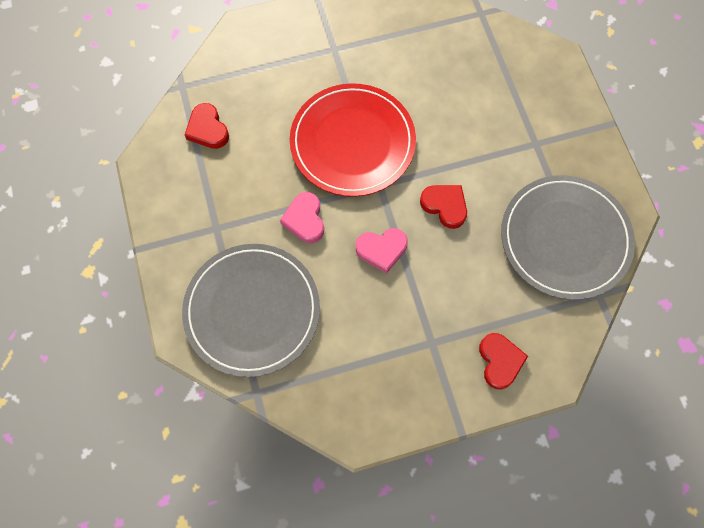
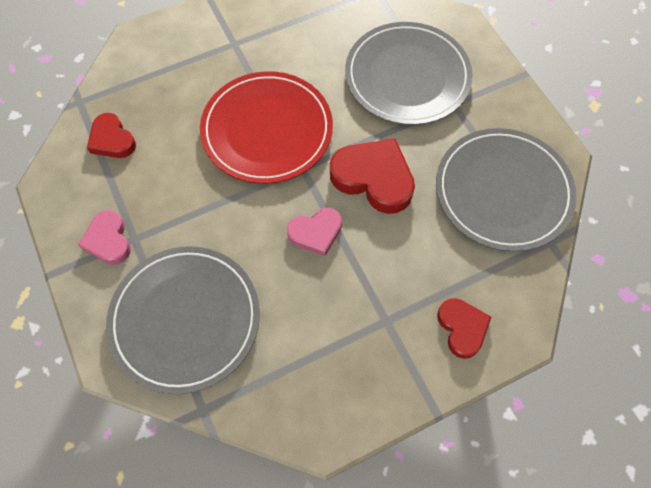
camera: 10 degrees left, 5 degrees down
(305, 220) = (229, 215): pink heart -> pink heart (108, 240)
(445, 206) = (374, 178): red heart -> red heart, size x1.64
(496, 108) = (407, 76): none -> grey plate

